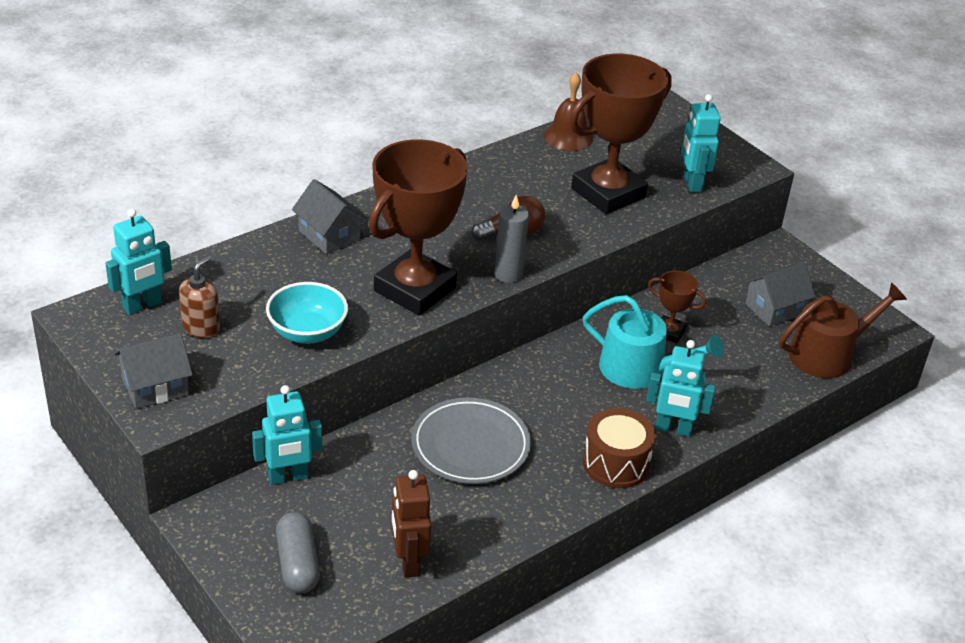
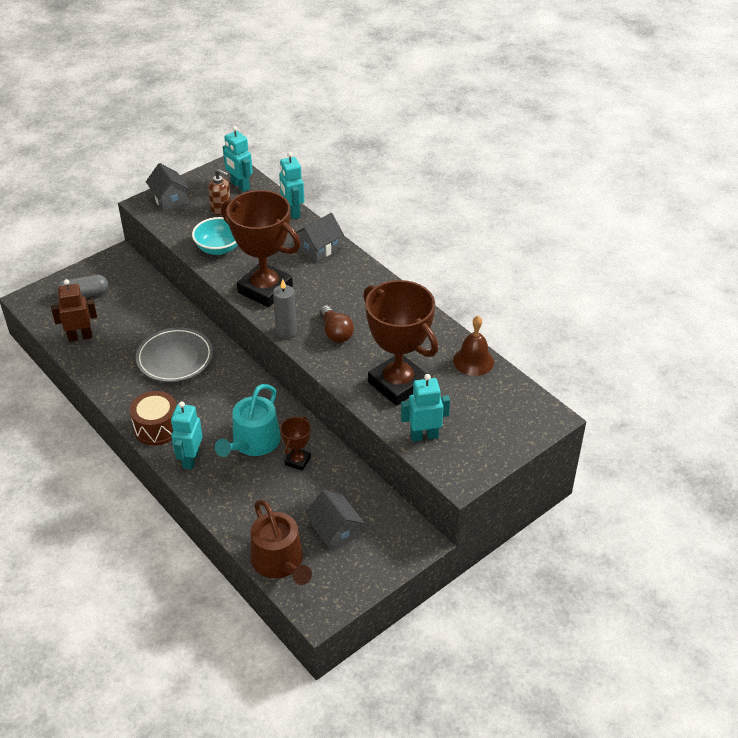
camera: 90 degrees right, 5 degrees up
(288, 477) = (149, 285): turquoise robot -> turquoise robot (293, 212)

